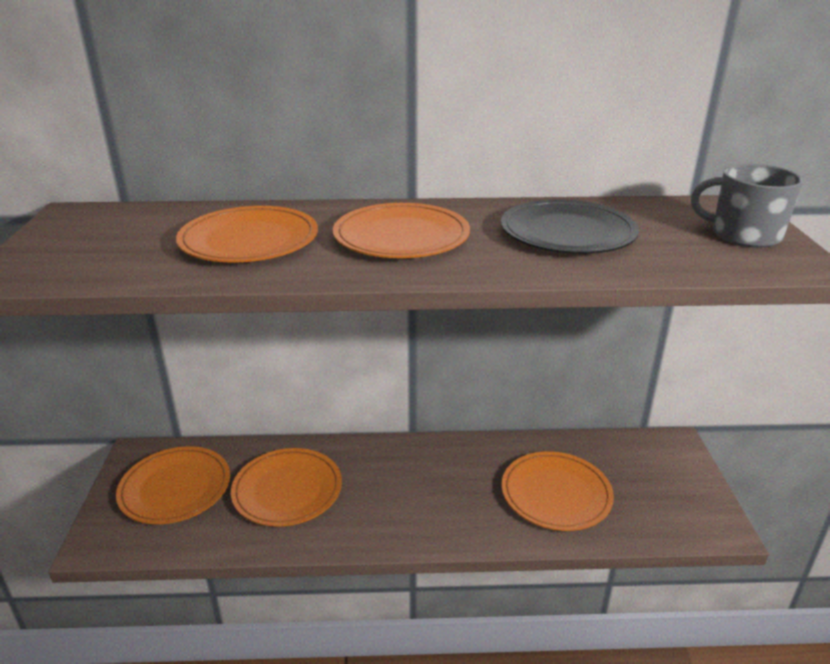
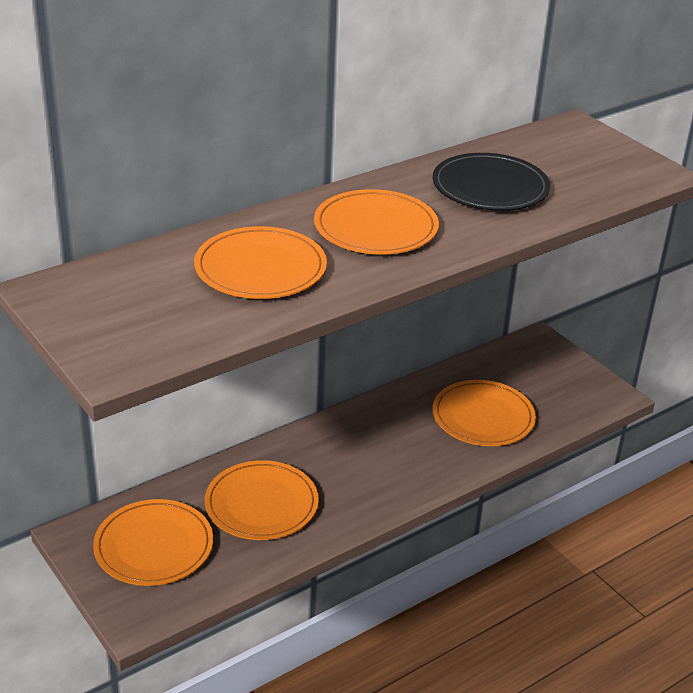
camera: 35 degrees left, 5 degrees up
(744, 235) = (605, 155): grey mug -> none

